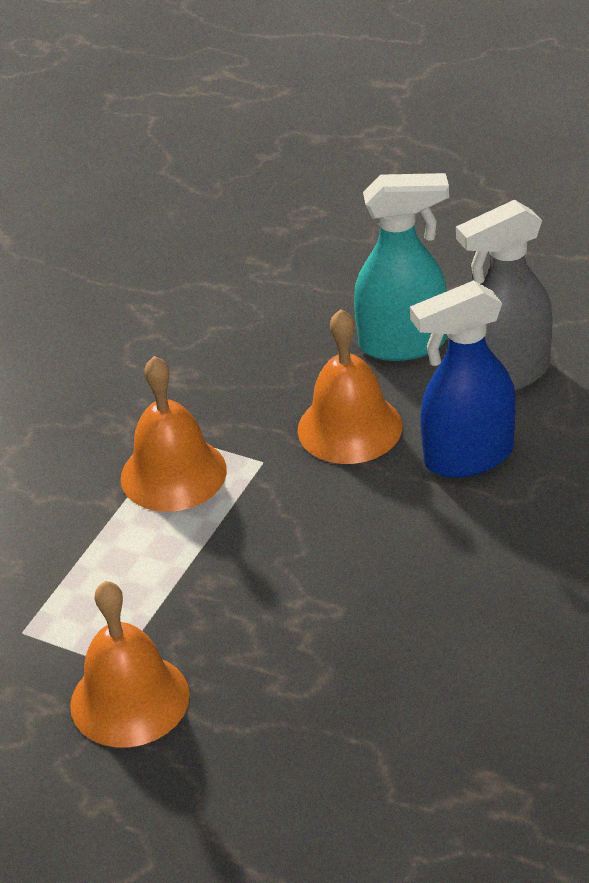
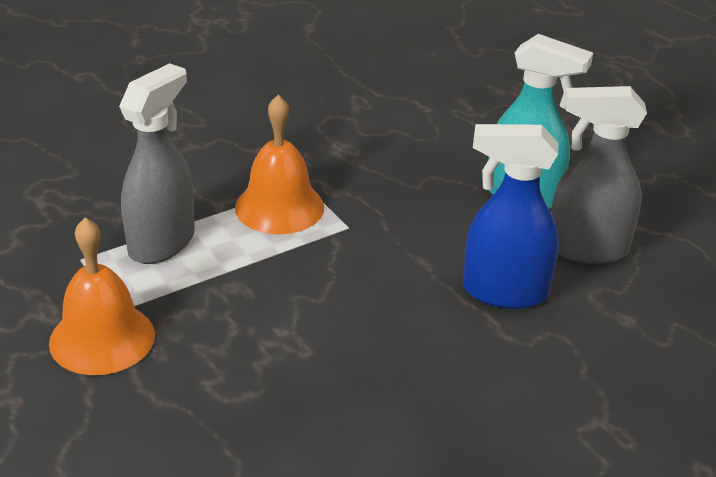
camera: 25 degrees right, 5 degrees down
(90, 572) = (162, 243): none -> grey spray bottle
(349, 427) = (432, 233): orange bell -> none

